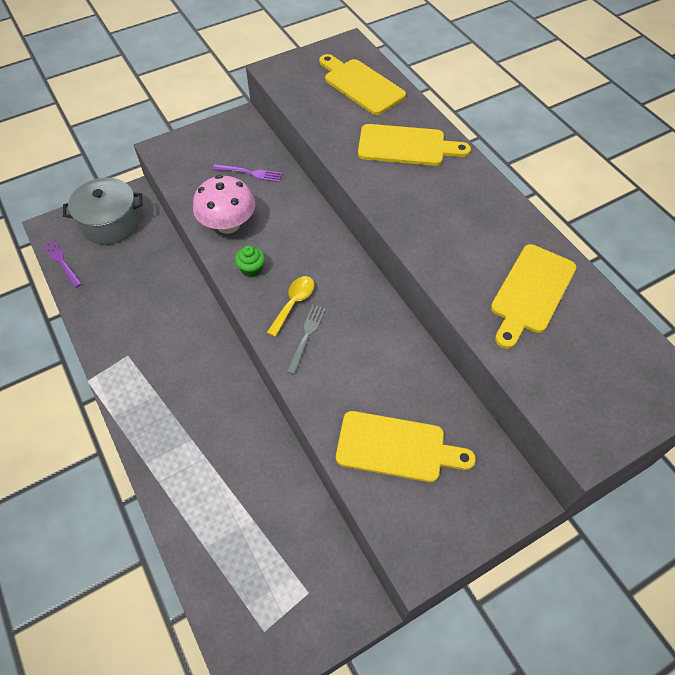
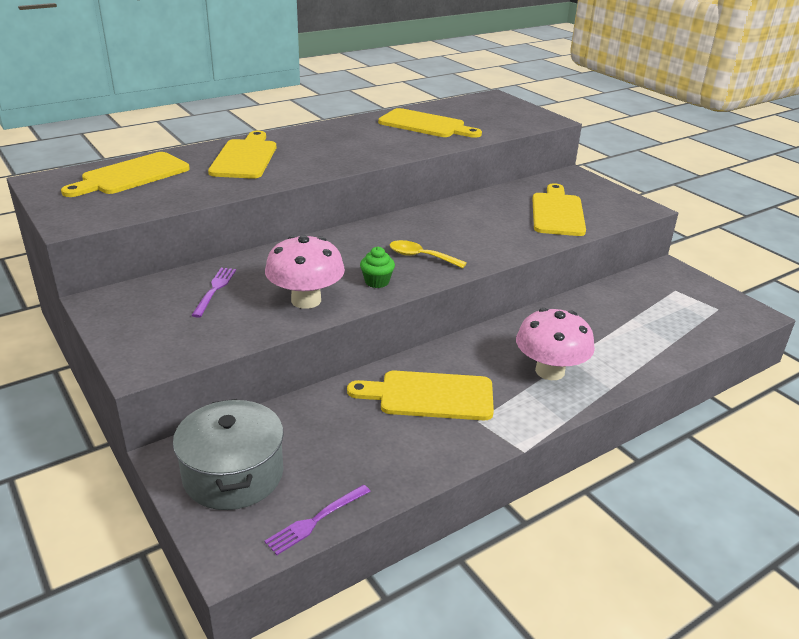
camera: 95 degrees left, 25 degrees down
(163, 327) = (429, 396): none -> yellow cutting board
(178, 419) = (550, 371): none -> pink mushroom
(306, 336) = (459, 249): grey fork -> none

